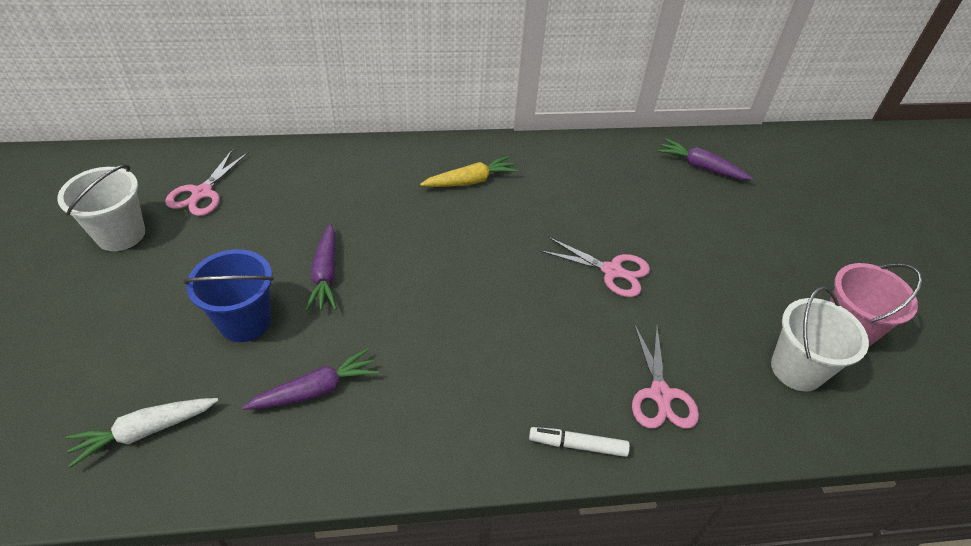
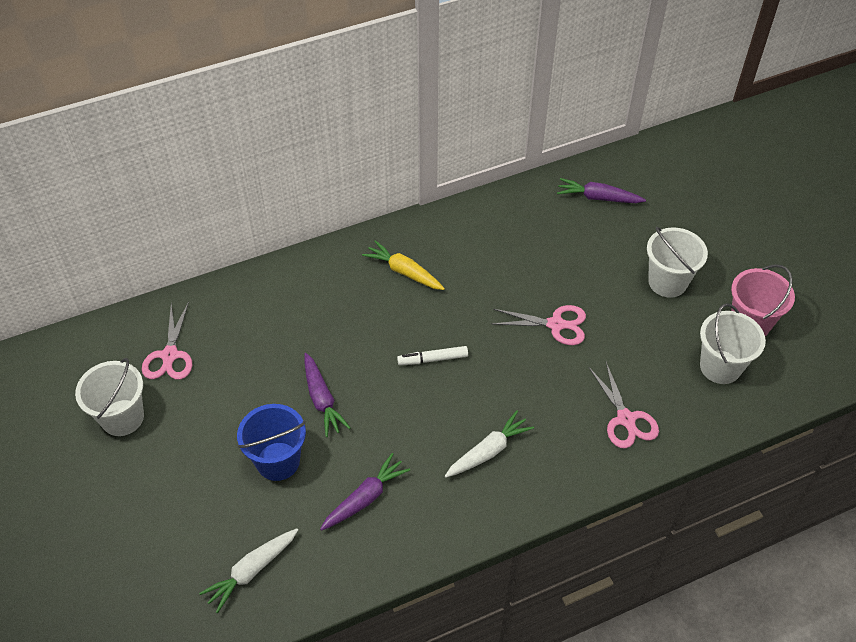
camera: 15 degrees left, 5 degrees up
(470, 181) = (404, 272): yellow carrot -> yellow carrot turned 105 degrees counterclockwise
(481, 381) = (488, 451): none -> white carrot
(577, 445) = (578, 477): white marker -> white marker (433, 359)
(755, 263) = (667, 282): none -> white bucket

